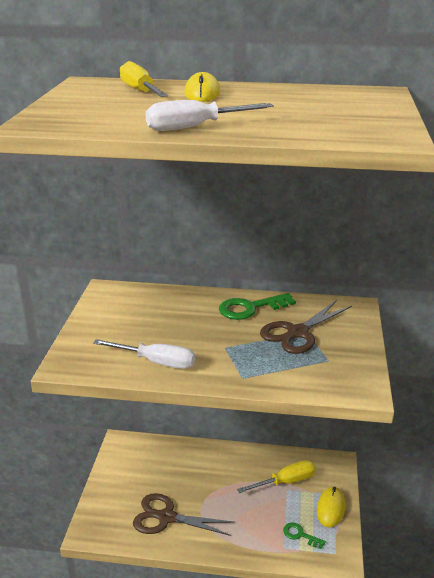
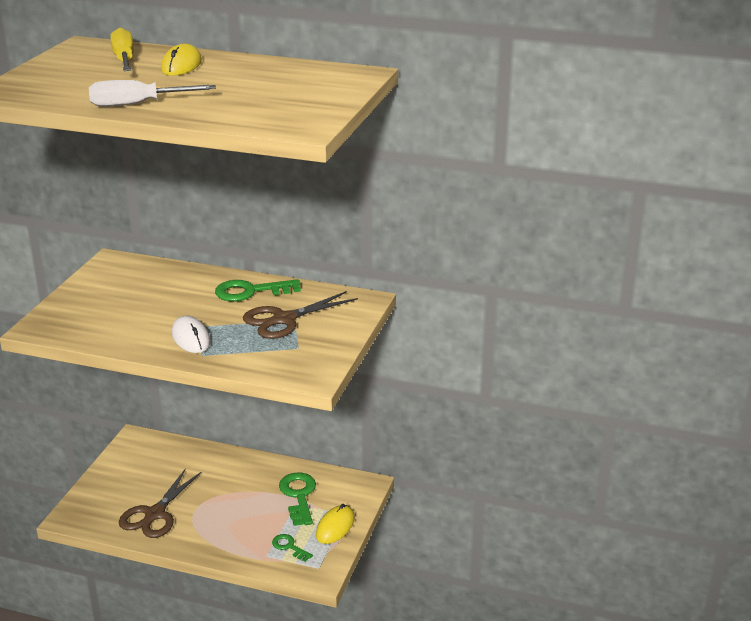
camera: 10 degrees right, 0 degrees up
(156, 362) = (126, 333): white screwdriver -> none
(166, 517) = (155, 514): brown scissors -> brown scissors turned 90 degrees counterclockwise
(222, 360) = (191, 338): none -> white mouse
(286, 481) = (298, 496): yellow screwdriver -> green key

